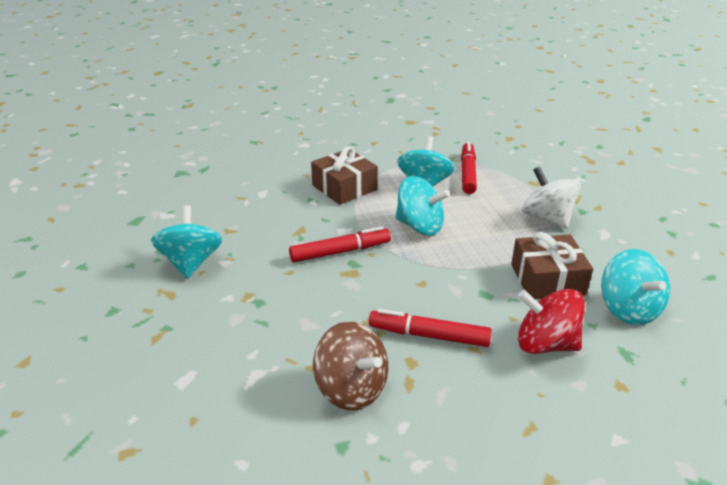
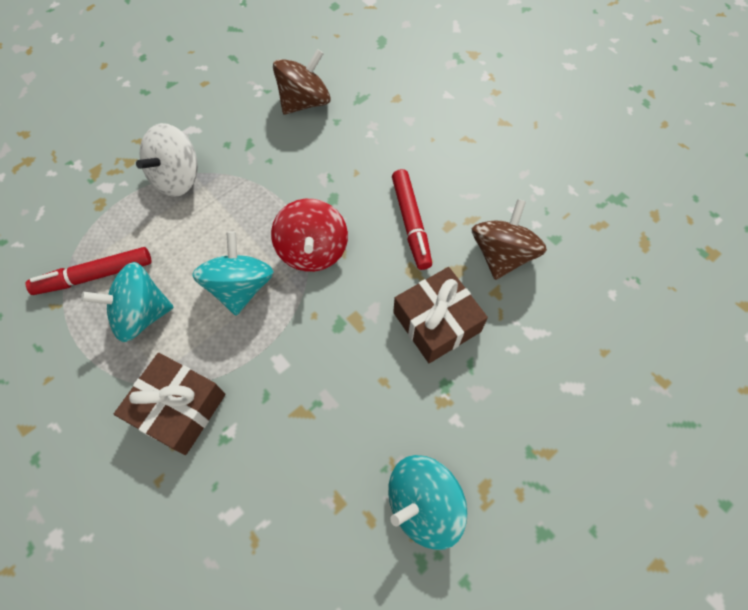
camera: 115 degrees left, 30 degrees up
(340, 252) = (324, 347): red marker -> none
(545, 344) = (377, 145): red spinning top -> red spinning top (312, 251)
(547, 279) = (288, 159): brown gift -> brown gift (436, 322)
(628, 309) = (305, 102): turquoise spinning top -> brown spinning top

